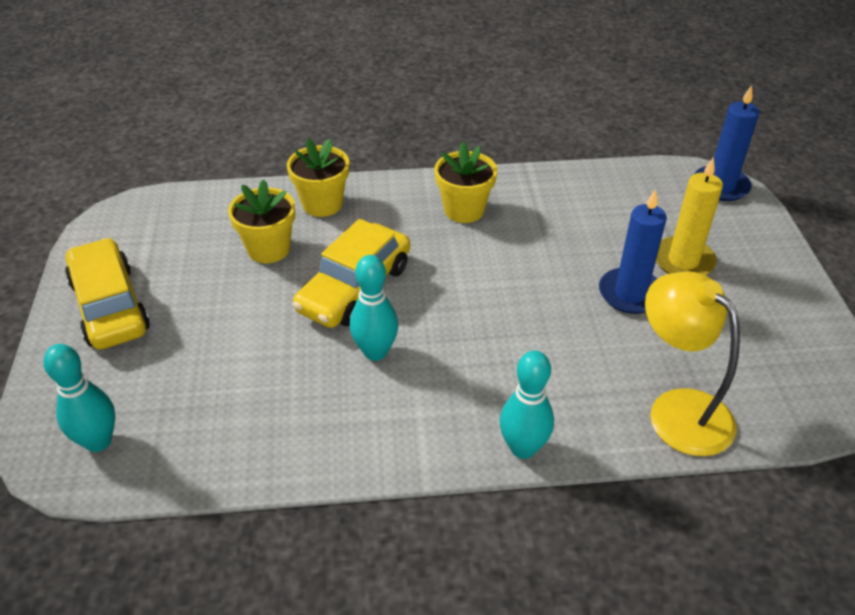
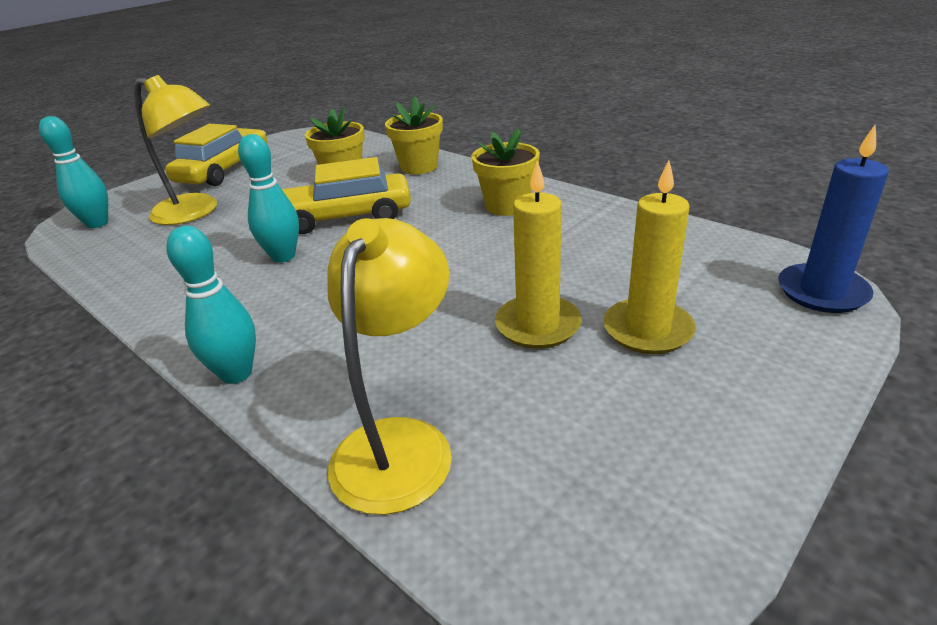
camera: 50 degrees right, 10 degrees down
(191, 365) = (195, 212): none -> yellow lamp
(630, 294) = (538, 325): blue candle -> yellow candle

